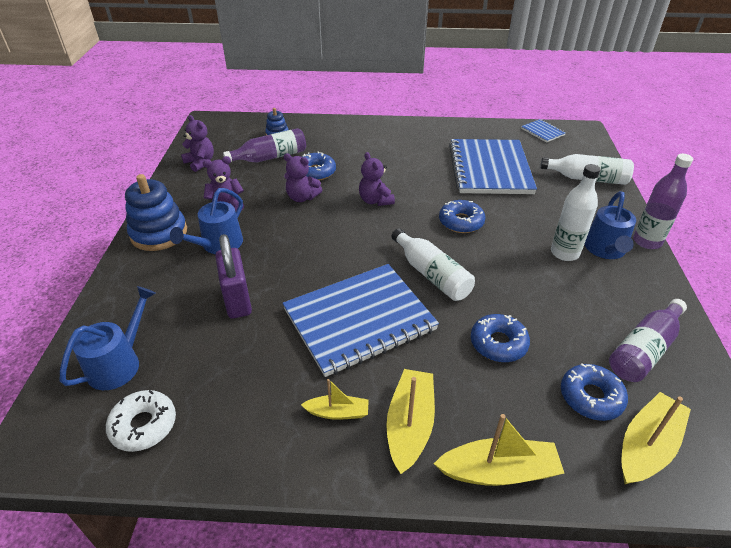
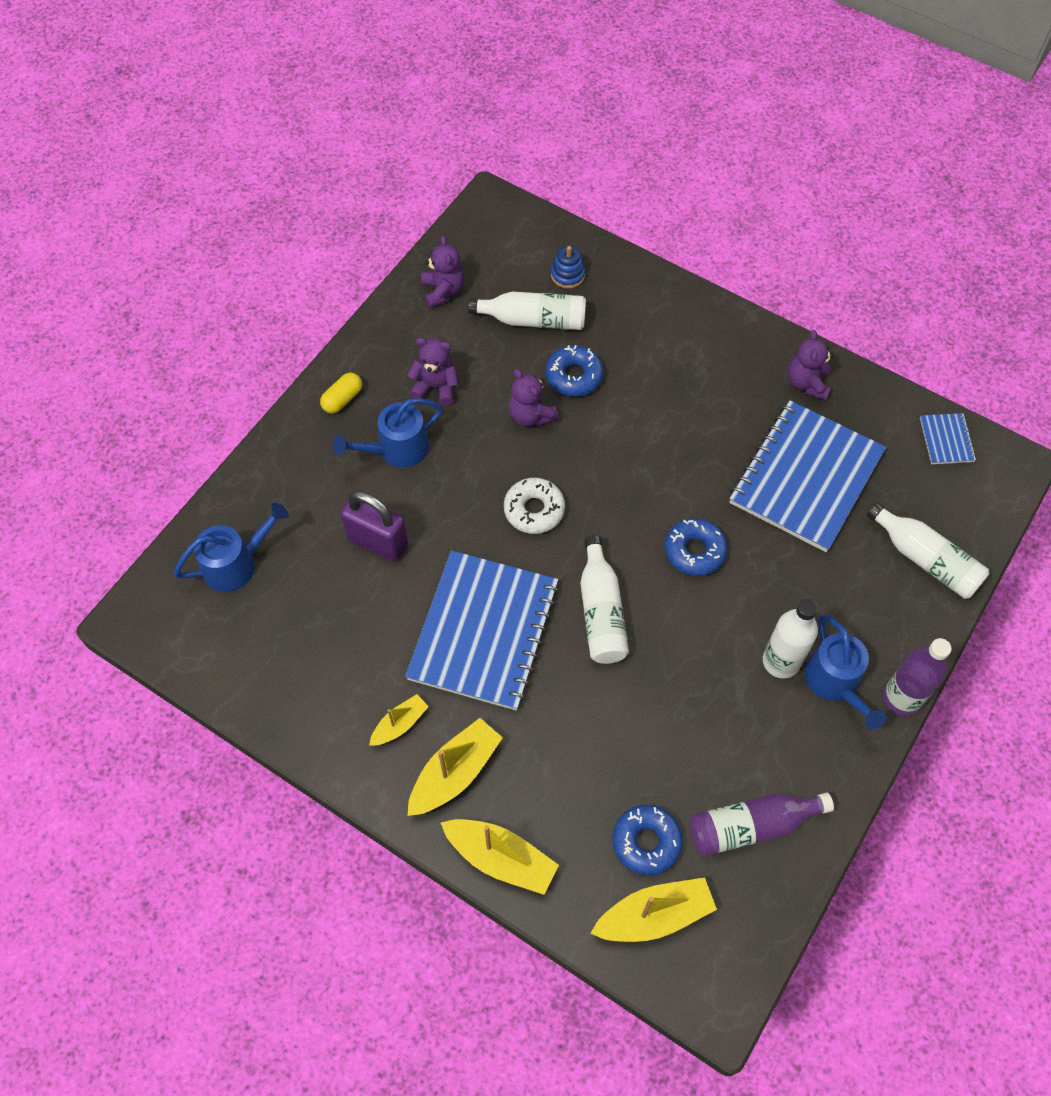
camera: 30 degrees right, 20 degrees up
(144, 425) = (231, 645): white donut -> white donut (534, 510)
(159, 233) = (342, 399): blue stacking toy -> yellow capsule
(237, 300) = (378, 542): purple padlock -> purple padlock turned 75 degrees counterclockwise
(270, 157) = (533, 320): purple bottle -> white bottle
(337, 412) = (399, 724): yellow boat -> yellow boat turned 75 degrees counterclockwise
(359, 320) = (484, 632): blue notebook -> blue notebook turned 75 degrees counterclockwise
(375, 200) = (615, 464): purple teddy bear -> purple teddy bear (807, 383)
(498, 343) = (604, 735): blue donut -> none
(605, 250) = (835, 683): blue watering can -> blue watering can turned 60 degrees counterclockwise

